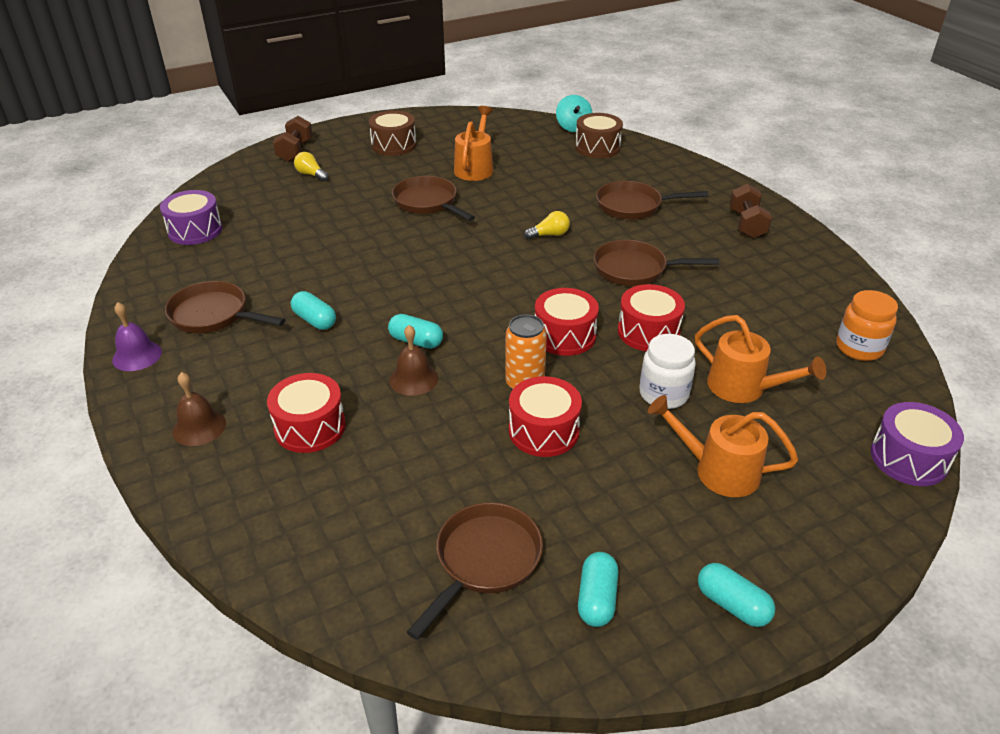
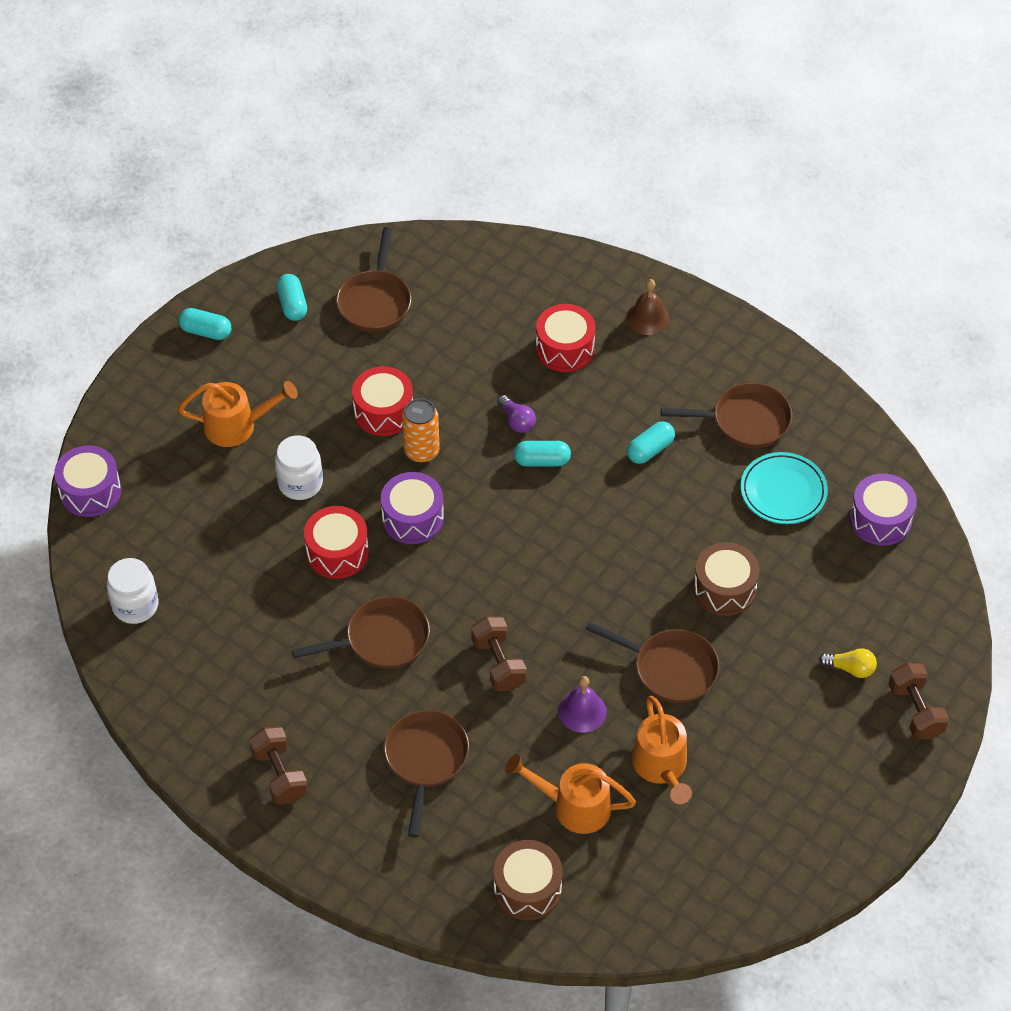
camera: 155 degrees right, 15 degrees up
(137, 355) = (764, 357): purple bell -> purple bell (582, 711)
(242, 264) = (783, 491): none -> turquoise plate
(315, 320) = (650, 450): turquoise capsule -> turquoise capsule turned 60 degrees counterclockwise
(394, 145) = (803, 779): brown drum -> brown drum (724, 589)
(413, 379) = (516, 421): brown bell -> purple light bulb
(549, 235) = (498, 663): yellow light bulb -> brown dumbbell
(564, 335) = (413, 518): red drum -> purple drum
(573, 127) = (587, 935): turquoise spinning top -> none
(633, 206) = (425, 760): brown pan -> brown pan turned 60 degrees counterclockwise
(744, 388) = (233, 516): orange watering can -> orange watering can (573, 806)
(859, 348) = (135, 606): orange jar -> white jar

